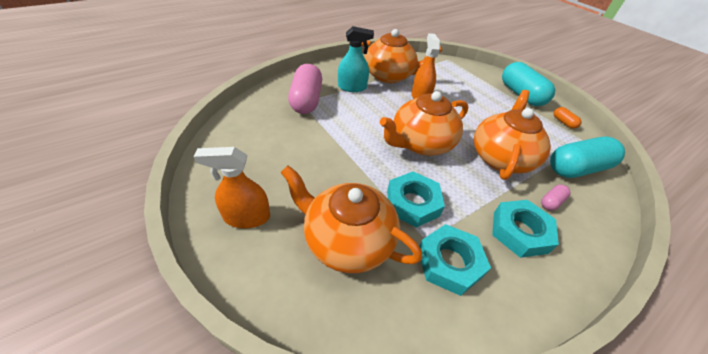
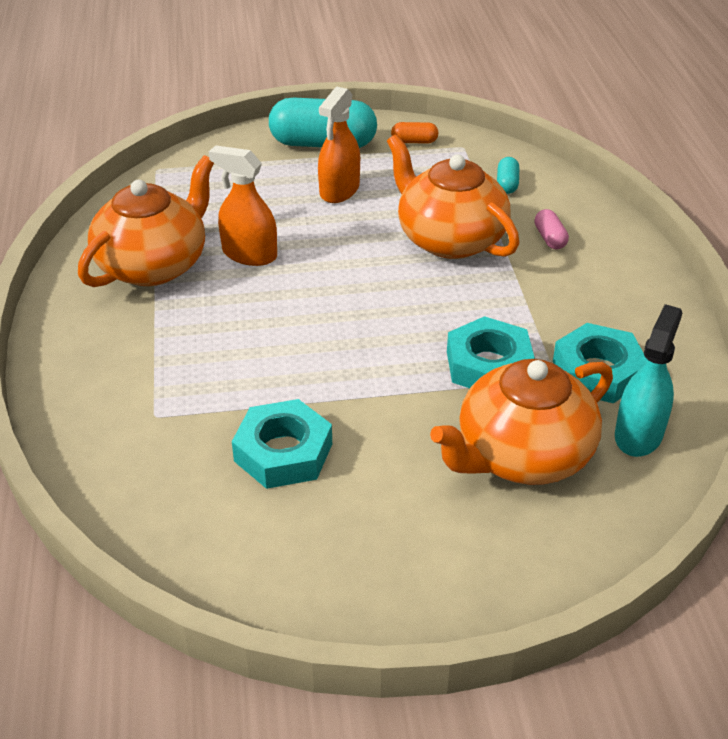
camera: 60 degrees left, 5 degrees down
(247, 217) = (426, 559): orange spray bottle -> orange spray bottle (339, 190)
(306, 100) = (152, 406): pink capsule -> none
(352, 87) = (155, 329): turquoise spray bottle -> turquoise spray bottle (638, 434)
(420, 143) = (371, 306): orange teapot -> none
(519, 232) = (581, 290): turquoise nut -> turquoise nut (283, 452)
(576, 168) = (507, 184): turquoise capsule -> turquoise capsule, size x0.44

